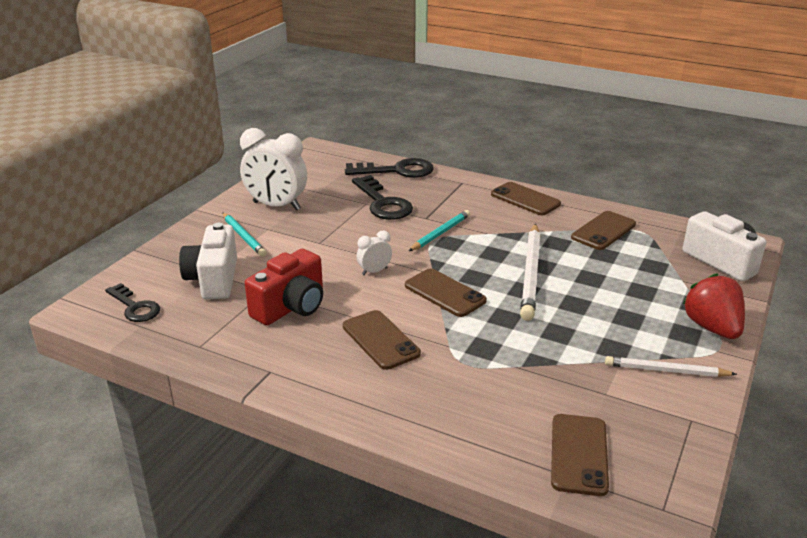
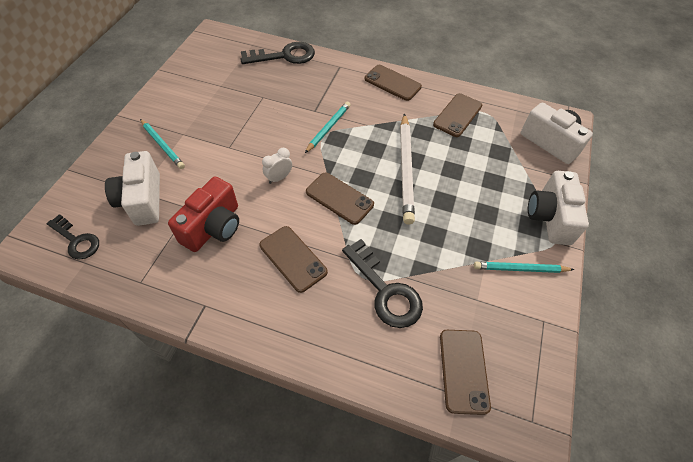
camera: 10 degrees left, 25 degrees up
(276, 206) = (187, 106): white clock -> none
(383, 203) = (277, 96): black key -> black key (385, 291)
(665, 370) = (520, 269): white pencil -> turquoise pencil
(712, 328) = (550, 217): red strawberry -> white camera

